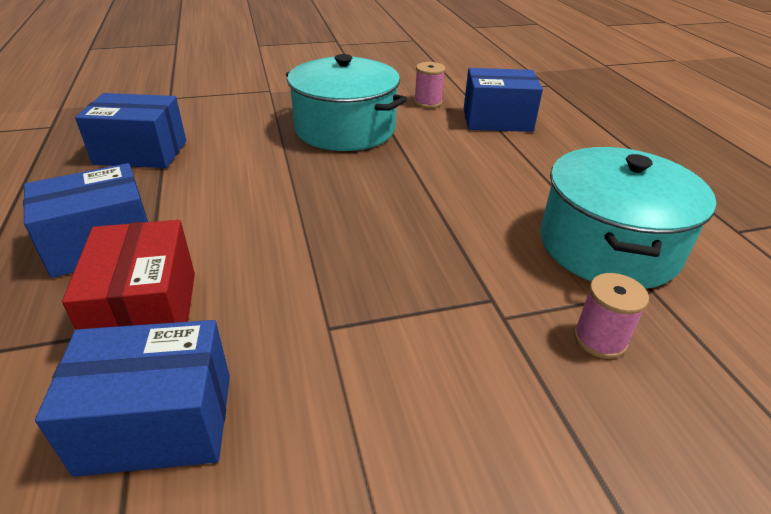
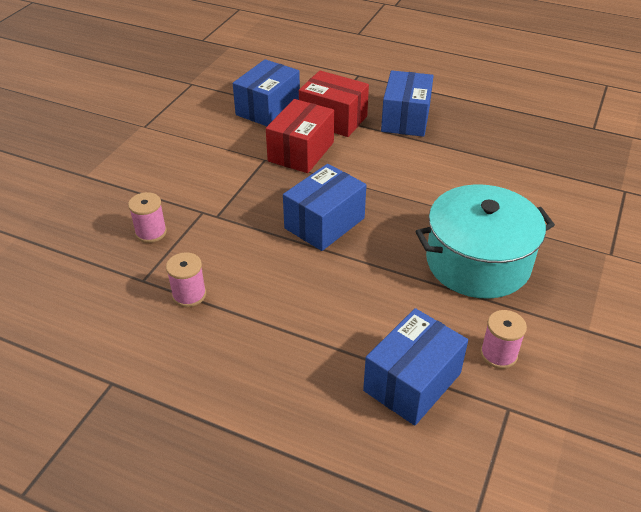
camera: 130 degrees right, 5 degrees up
(141, 153) = (514, 153): blue box -> blue box (324, 223)
(273, 300) = (301, 151): none -> red box
(608, 246) = (189, 295): turquoise pot -> pink spool

